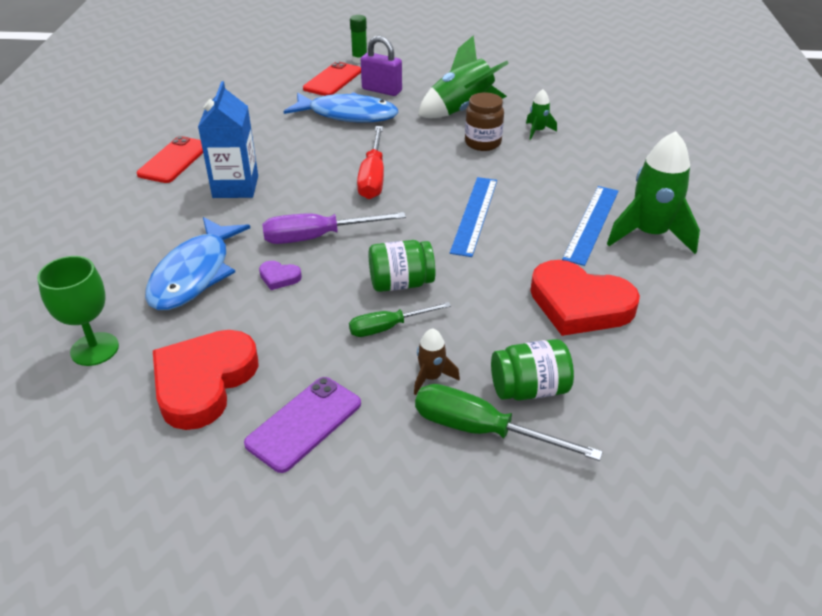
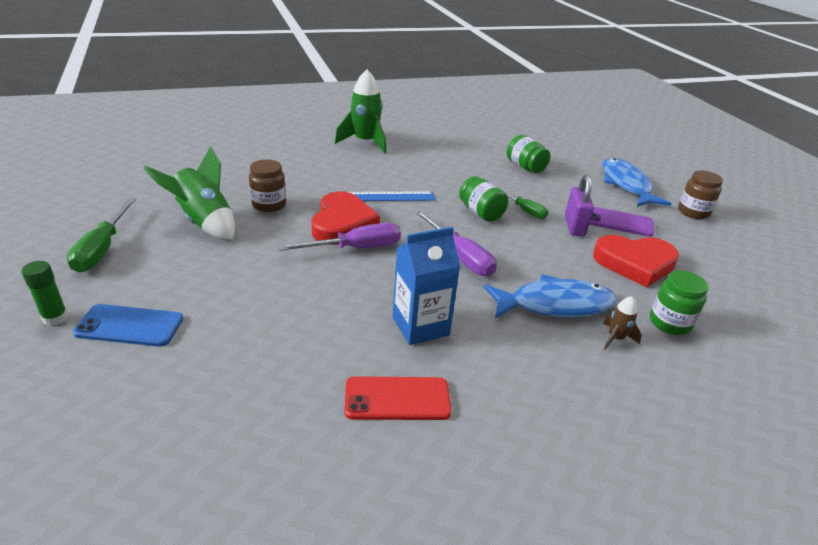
camera: 115 degrees left, 5 degrees down
(94, 349) = (669, 323): green goblet -> green jar
(270, 572) = (693, 212): none -> brown jar
(279, 277) = (519, 262): purple heart -> none
(333, 80) = (129, 326): red phone -> blue phone
(347, 115) = (232, 290): blue fish -> blue fish (626, 185)
(373, 177) = (356, 248): red screwdriver -> purple screwdriver
(381, 90) = (160, 279): purple padlock -> purple padlock (574, 226)
(431, 377) = (546, 192): brown rocket -> brown rocket (615, 338)
(481, 430) = (563, 176): green screwdriver -> green screwdriver (102, 249)
(537, 131) = (238, 183): green rocket -> none
(579, 304) = (449, 158): red heart -> red heart (342, 223)
(591, 224) = (365, 158): blue ruler -> none

